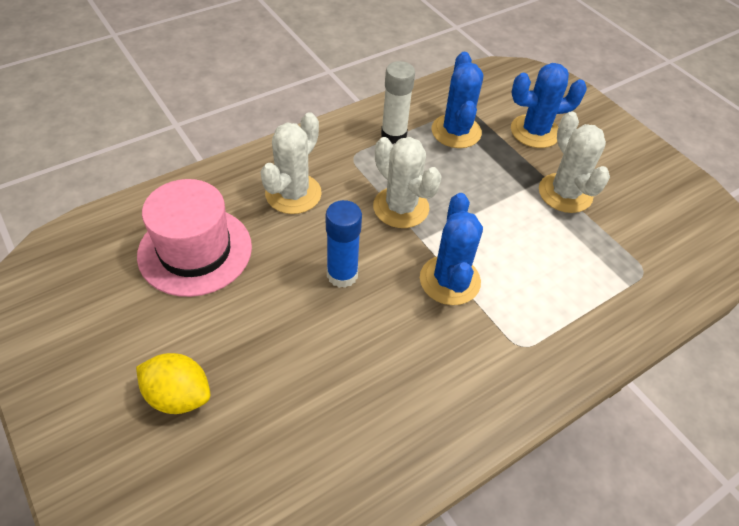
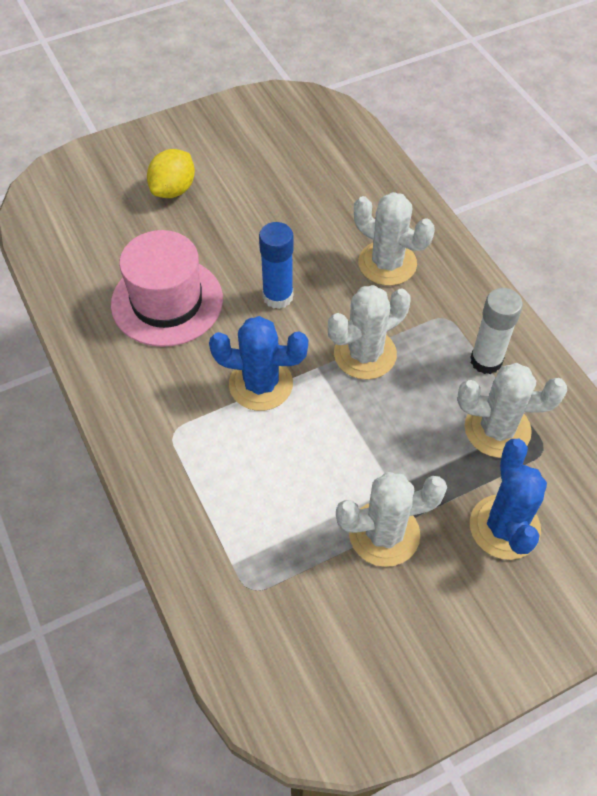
camera: 100 degrees right, 5 degrees up
(195, 251) = (317, 193): pink hat -> pink hat (167, 301)
(456, 131) = (497, 429): blue cactus -> white cactus

